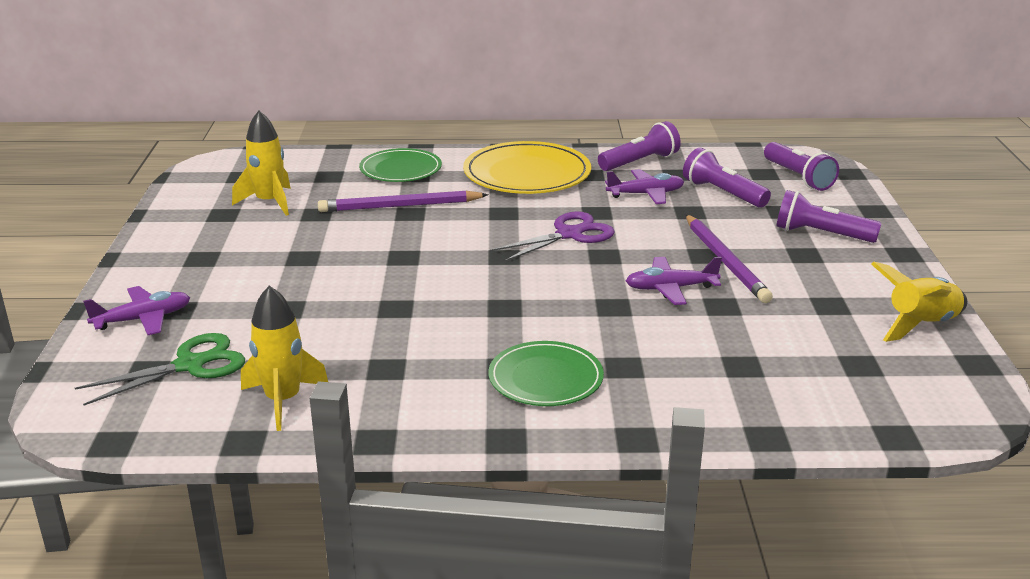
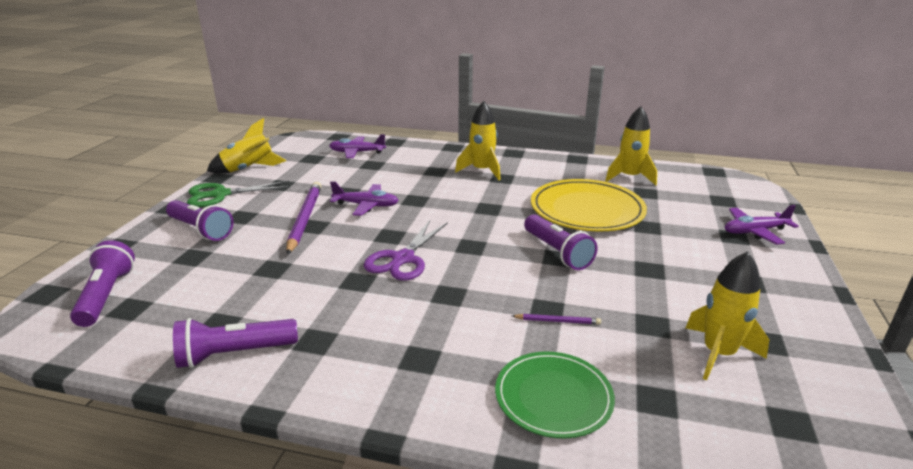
camera: 165 degrees left, 0 degrees up
(190, 365) = (696, 199): green scissors -> green scissors (220, 195)
(400, 206) = (557, 321): purple pencil -> purple pencil, size x0.46
(527, 173) = (389, 355): yellow plate -> yellow plate (587, 209)
(545, 378) = (482, 171): green plate -> yellow rocket
(569, 234) = (403, 259): purple scissors -> purple scissors turned 45 degrees counterclockwise
(646, 194) = (287, 297): purple plane -> purple plane (357, 152)
(723, 193) = (212, 286): purple flashlight -> purple flashlight (557, 252)

